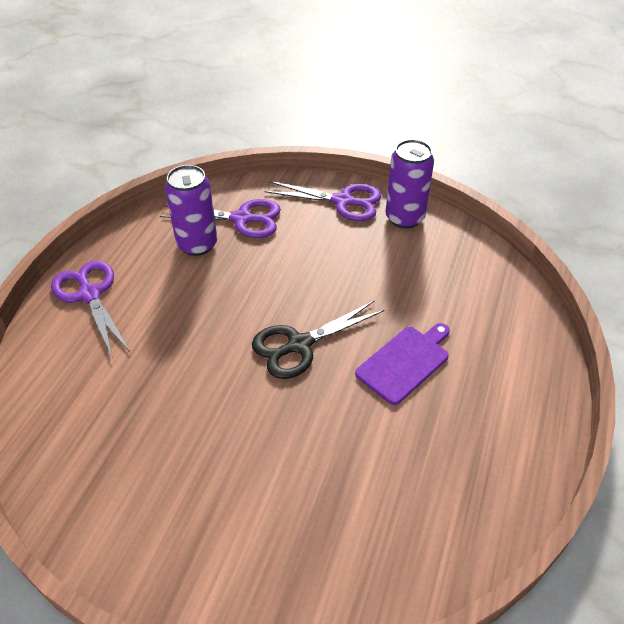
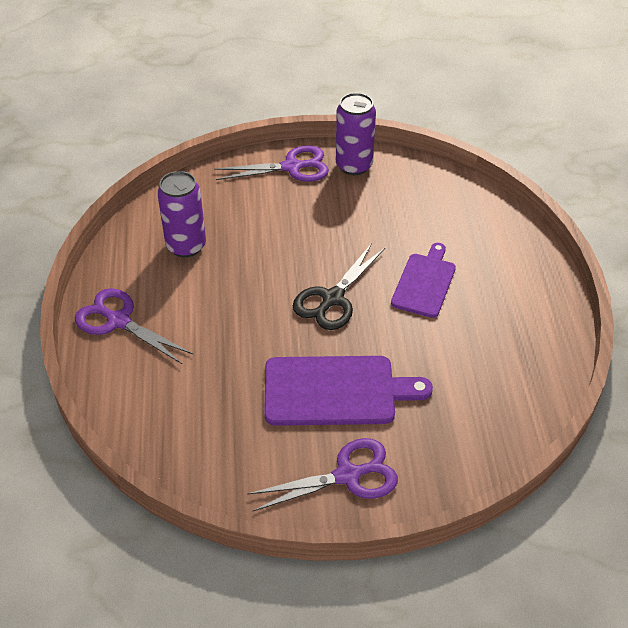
camera: 25 degrees left, 0 degrees up
(239, 446) = (335, 391): none -> purple cutting board
(242, 219) = (211, 210): purple scissors -> purple scissors (347, 475)

